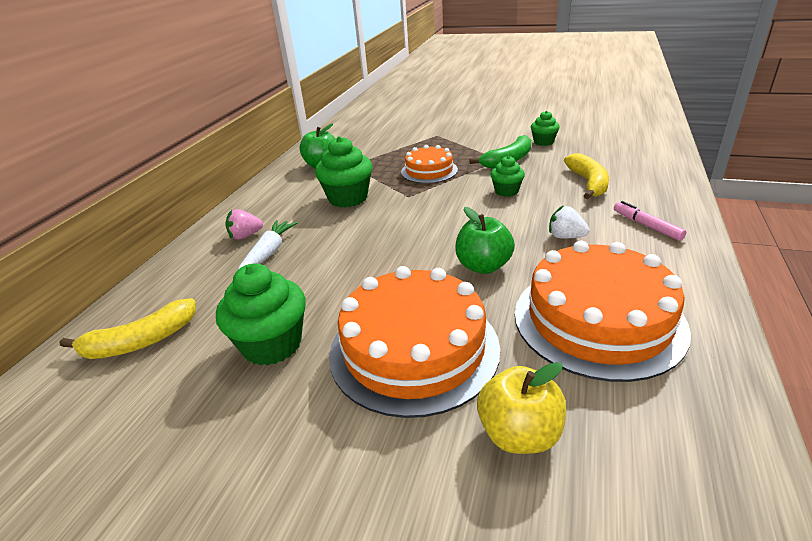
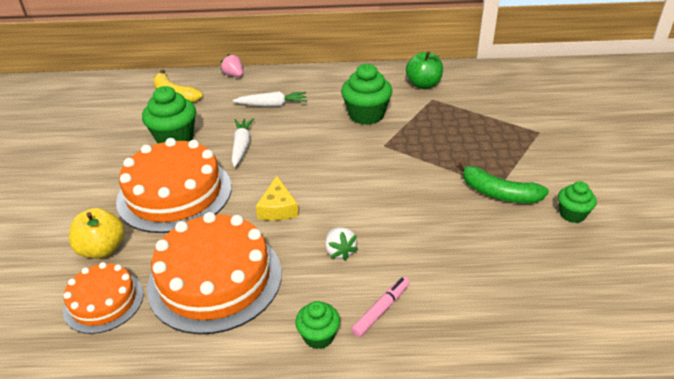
camera: 70 degrees right, 5 degrees up
(245, 236) = (292, 88): pink strawberry -> pink strawberry (234, 75)
(342, 283) = (241, 146): none -> white carrot
(429, 171) = (443, 145): orange cake -> orange cake (104, 301)
(483, 266) = (278, 208): green apple -> yellow cheese
(506, 191) = (419, 202): green cupcake -> green cupcake (318, 336)
(565, 237) = (340, 251): white strawberry -> white strawberry turned 150 degrees clockwise
(588, 183) = (467, 261): yellow banana -> none

